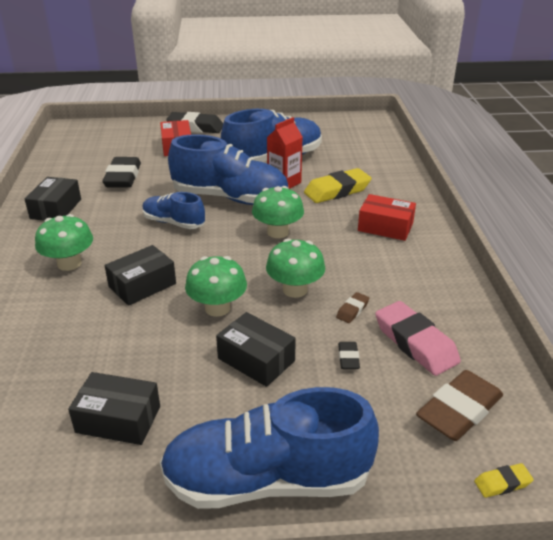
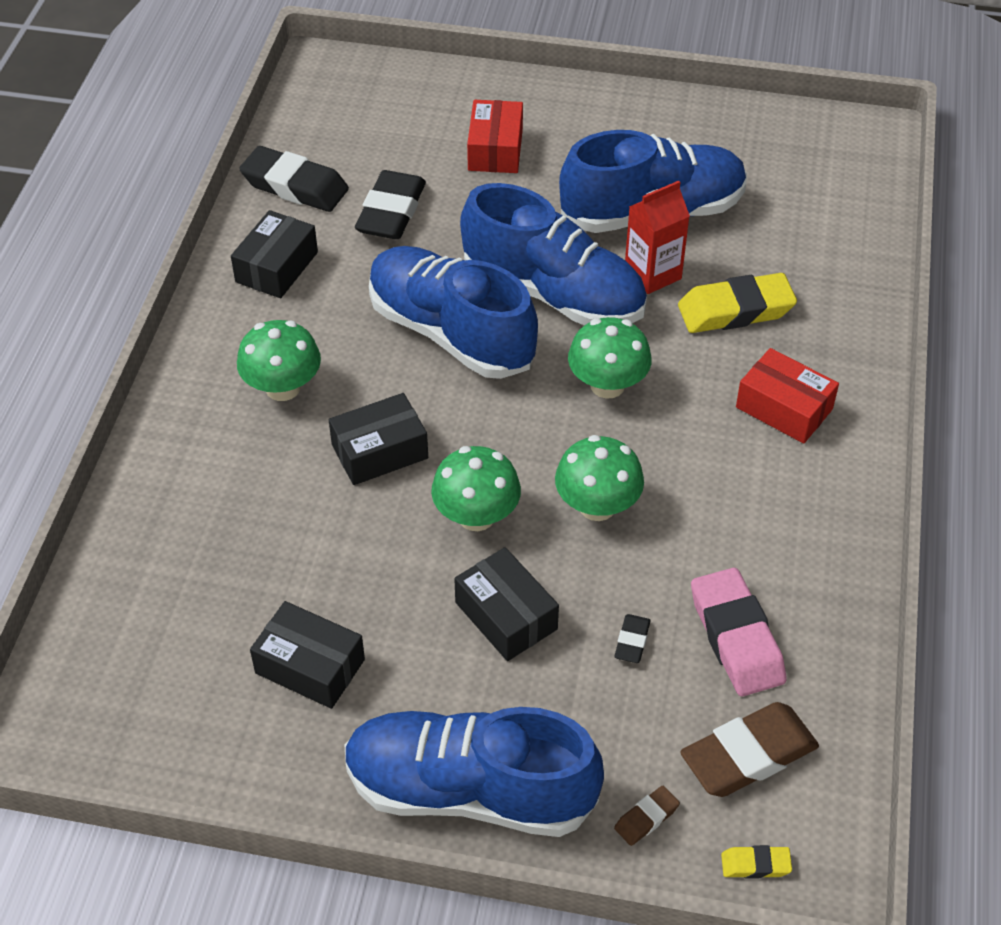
camera: 15 degrees right, 15 degrees up
(173, 223) = (451, 333): blue shoe -> blue shoe, size x1.81
(195, 127) = (539, 102): black eraser -> black eraser (295, 186)
(352, 310) = (668, 561): brown eraser -> brown eraser (646, 818)

